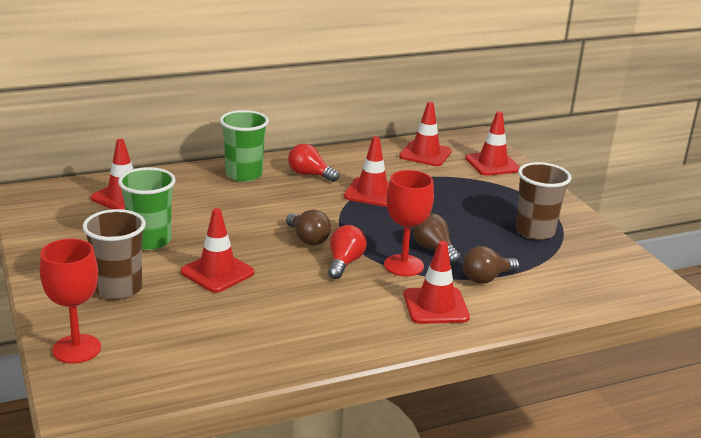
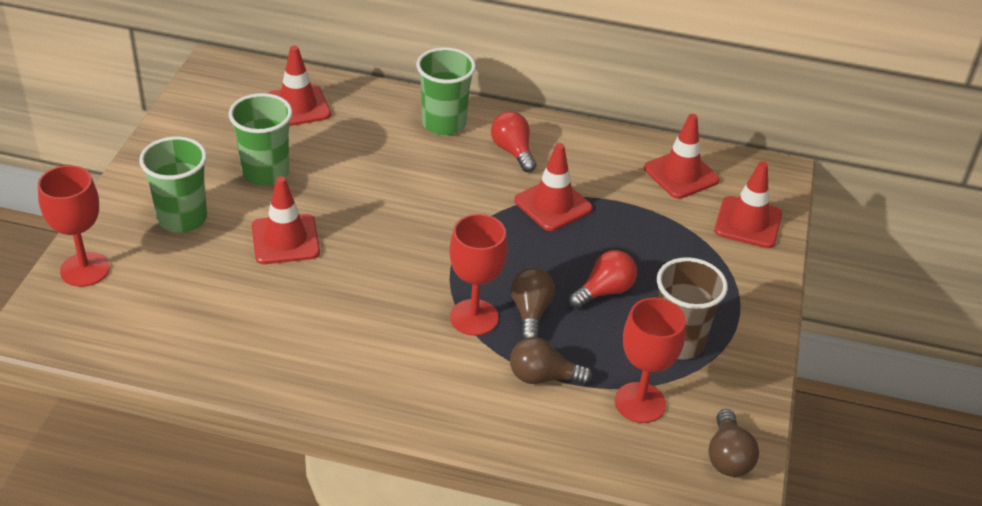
camera: 35 degrees right, 15 degrees up
(118, 289) = (182, 218): brown cup -> green cup
(308, 239) = (415, 237): brown light bulb -> brown light bulb (728, 457)
(344, 263) = (417, 285): red light bulb -> red light bulb (604, 291)
(435, 306) = (446, 384): red traffic cone -> none
(556, 268) = (640, 403): none -> red goblet

